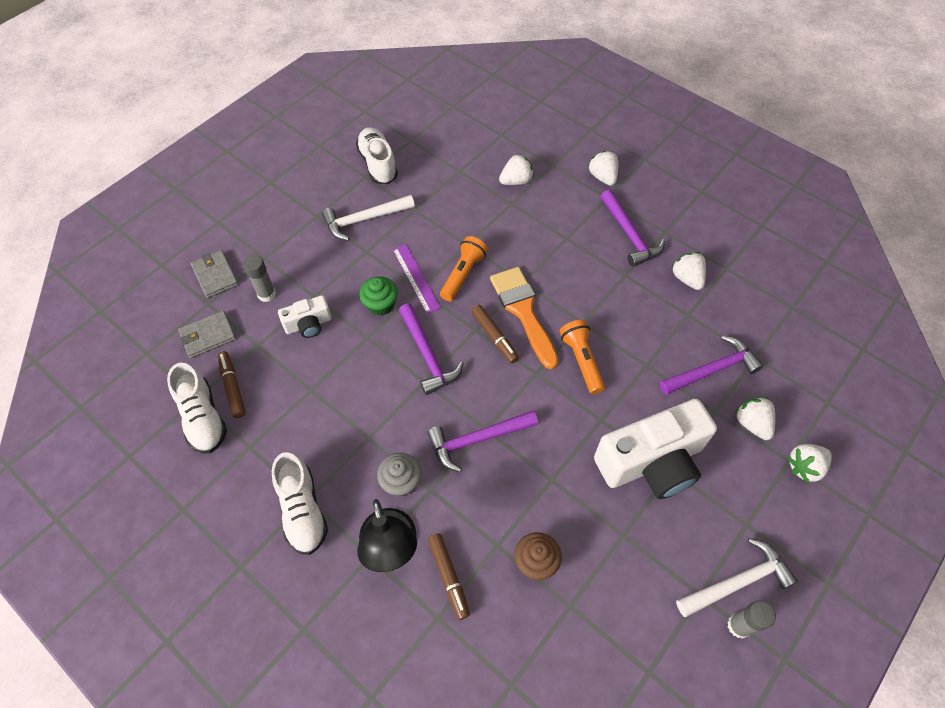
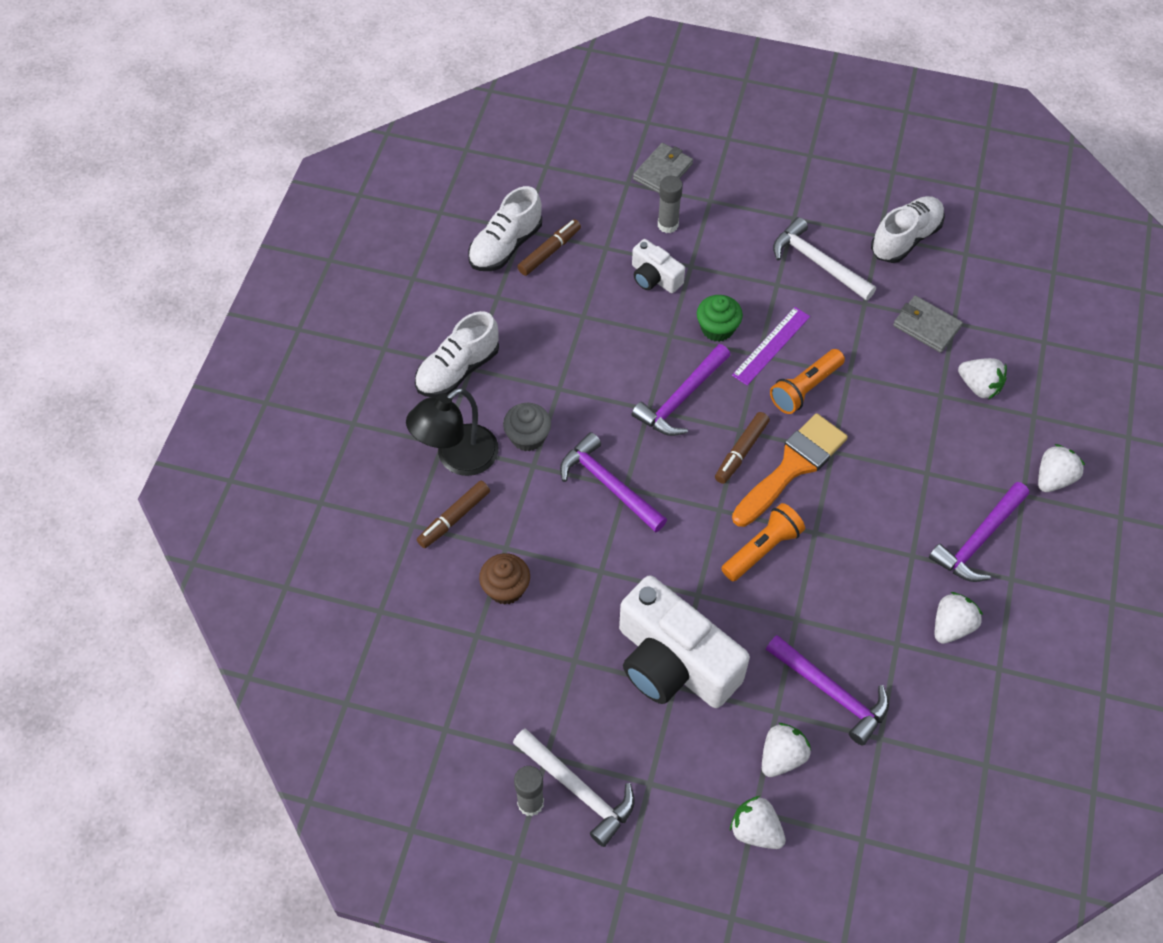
camera: 65 degrees right, 0 degrees up
(208, 336) = (592, 203): grey wallet -> grey wallet (926, 326)
(463, 274) = (805, 388): orange flashlight -> orange flashlight turned 135 degrees clockwise

